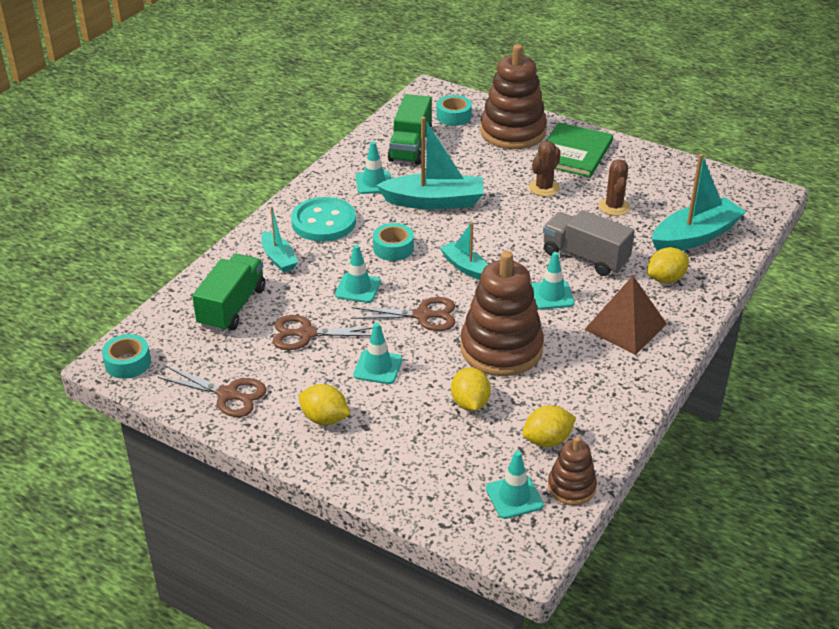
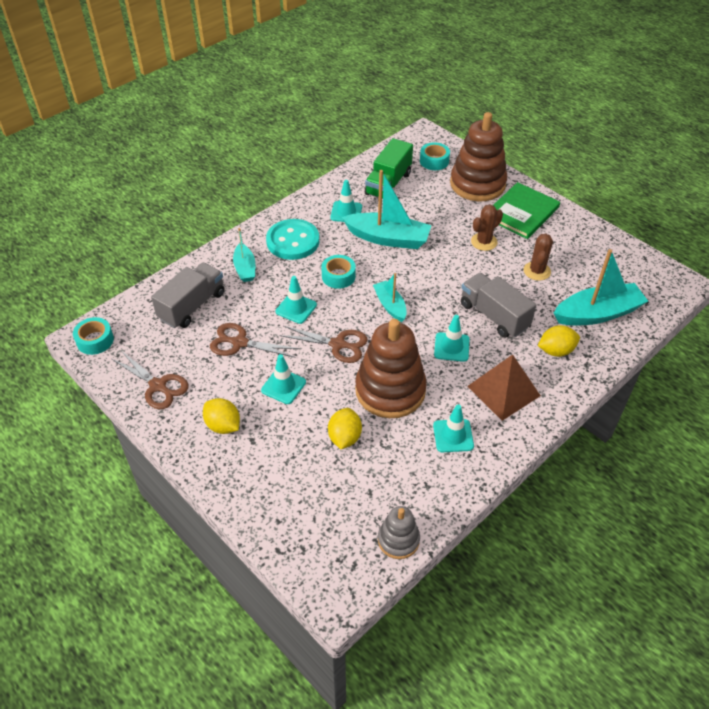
camera: 15 degrees right, 10 degrees up
(232, 307) = (192, 306): green truck -> grey truck
(514, 497) = (347, 537): turquoise traffic cone -> turquoise traffic cone (453, 436)
(547, 440) = (395, 488): yellow lemon -> none
(571, 487) = (398, 540): brown stacking toy -> grey stacking toy

